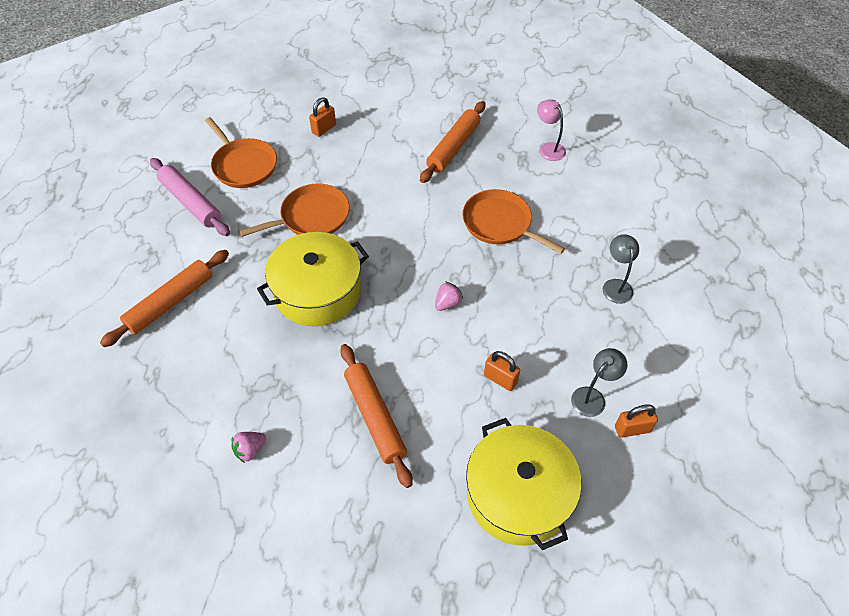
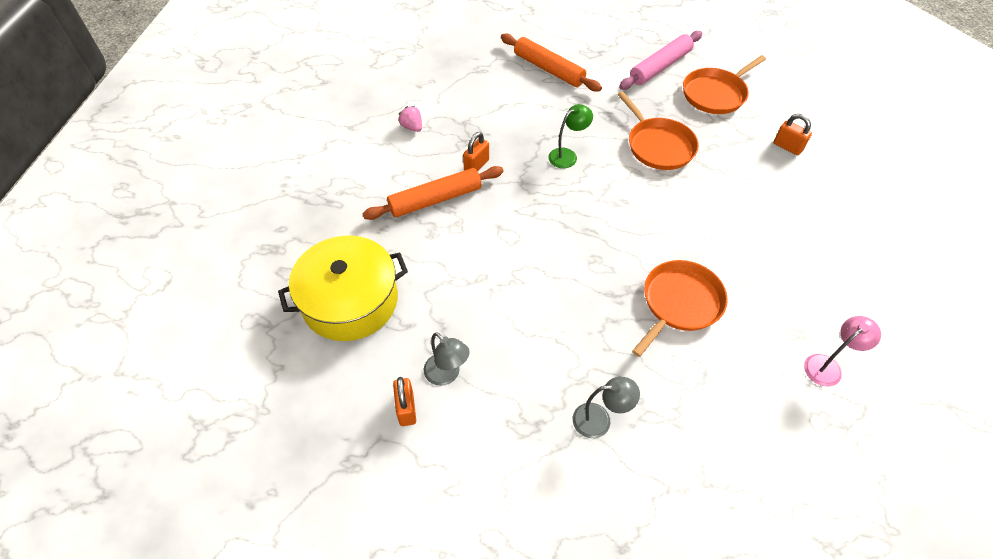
camera: 90 degrees right, 0 degrees up
(317, 291) = (567, 155): yellow pot -> green lamp
(447, 303) = (561, 252): pink strawberry -> none
(453, 147) = (795, 261): orange rolling pin -> none
(500, 379) = (471, 293): orange padlock -> orange padlock (476, 165)

